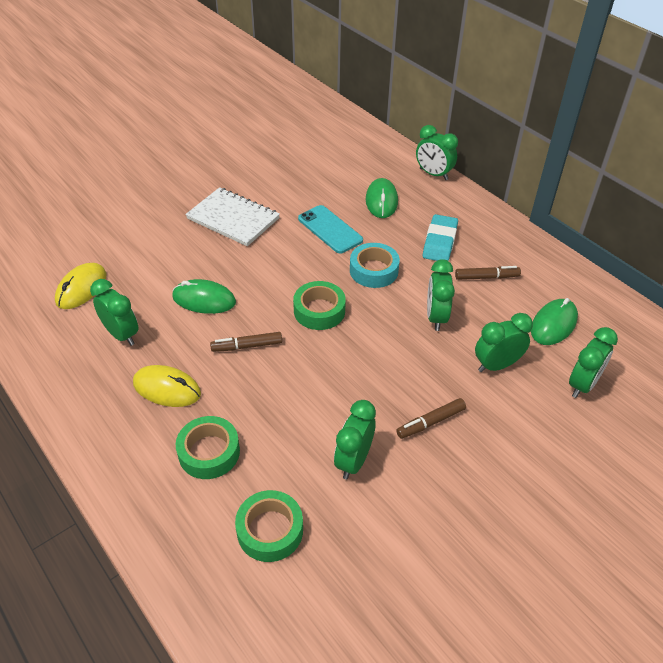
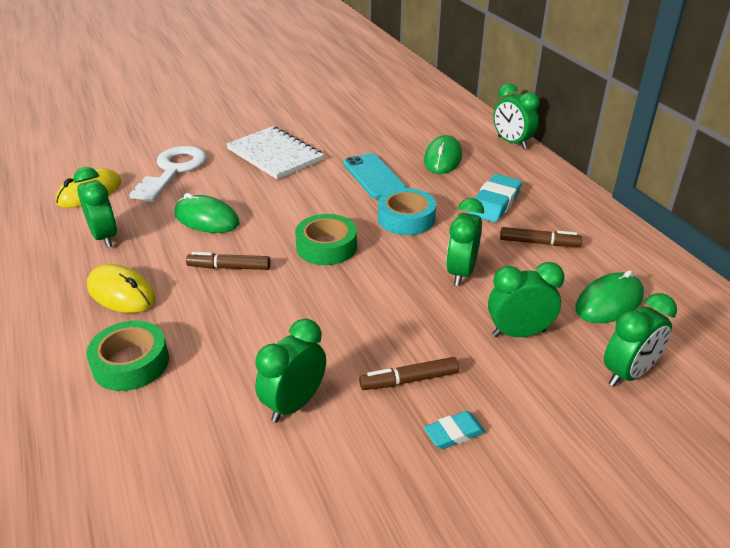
camera: 15 degrees right, 10 degrees down
(148, 251) = (173, 171): none -> white key
(270, 530) = (154, 461): green tape -> none
(478, 459) = (454, 433): none -> turquoise eraser

